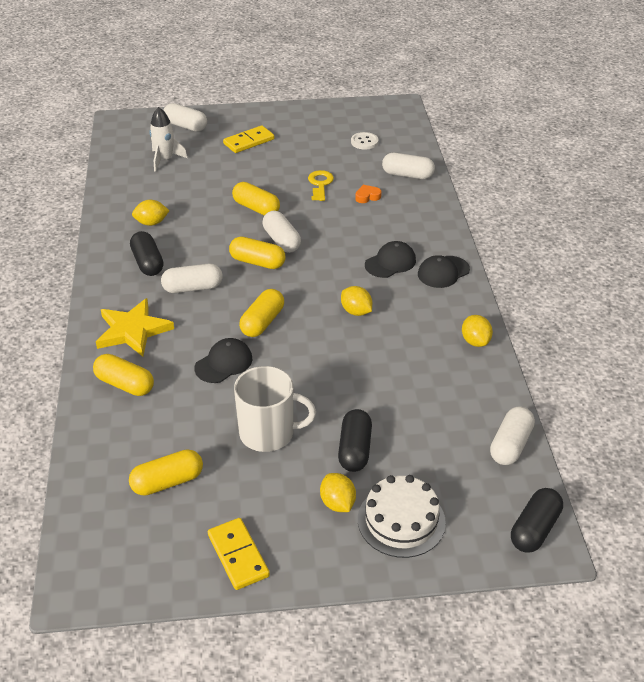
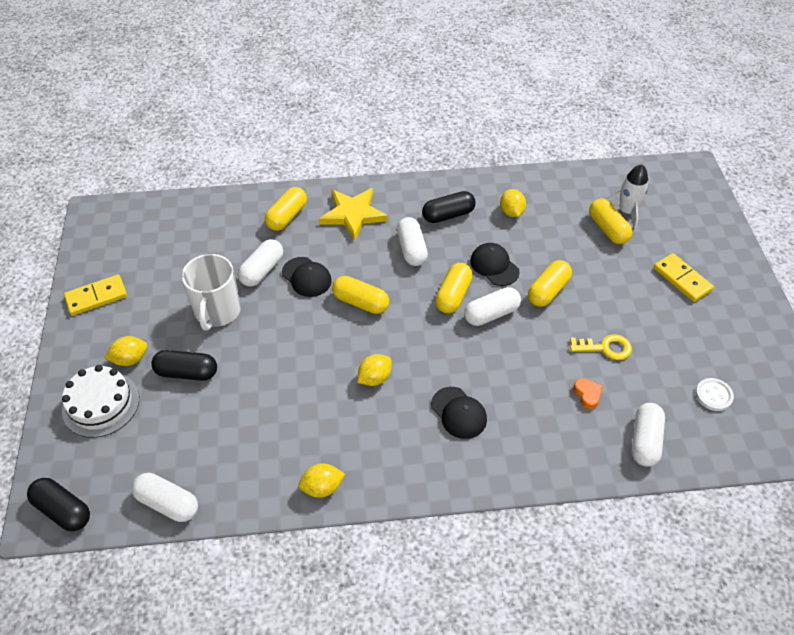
camera: 90 degrees right, 10 degrees up
(167, 482) = (177, 251): yellow capsule -> yellow capsule (607, 229)
(186, 126) = (699, 223): white capsule -> white capsule (262, 270)
(443, 272) = (443, 465): black cap -> black cap (494, 266)

